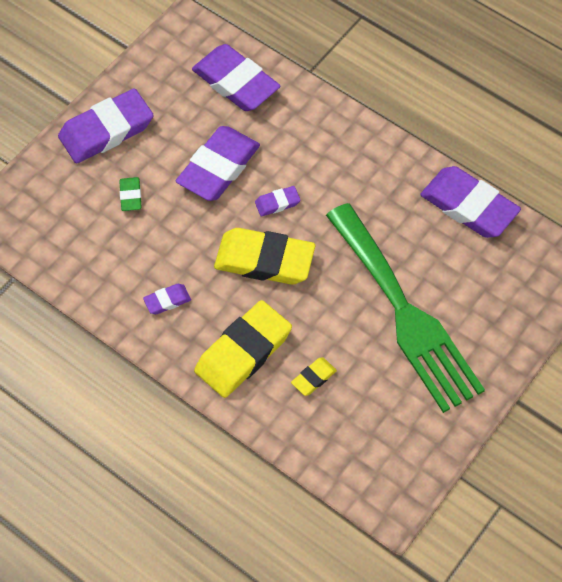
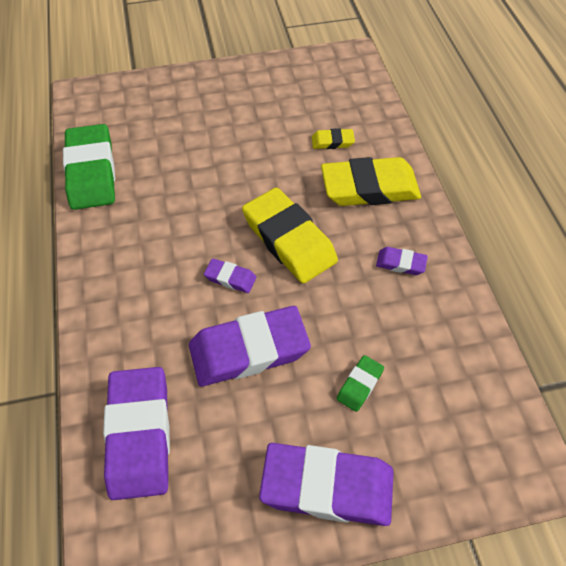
camera: 140 degrees left, 5 degrees down
(405, 314) = (225, 138): green fork -> none
(469, 206) = (91, 172): purple eraser -> green eraser

